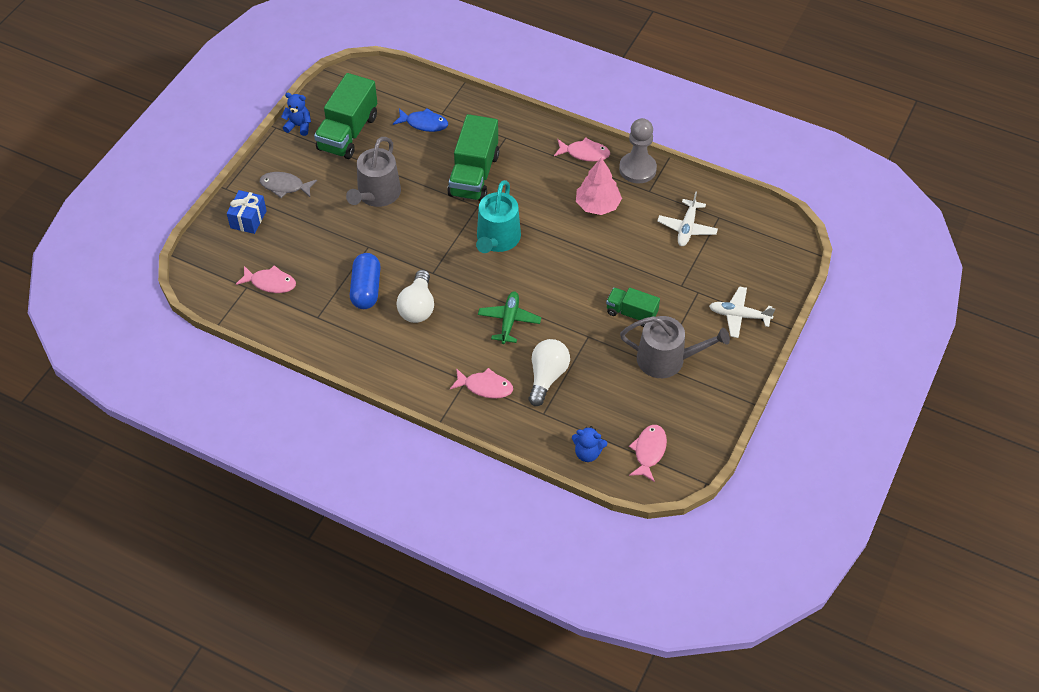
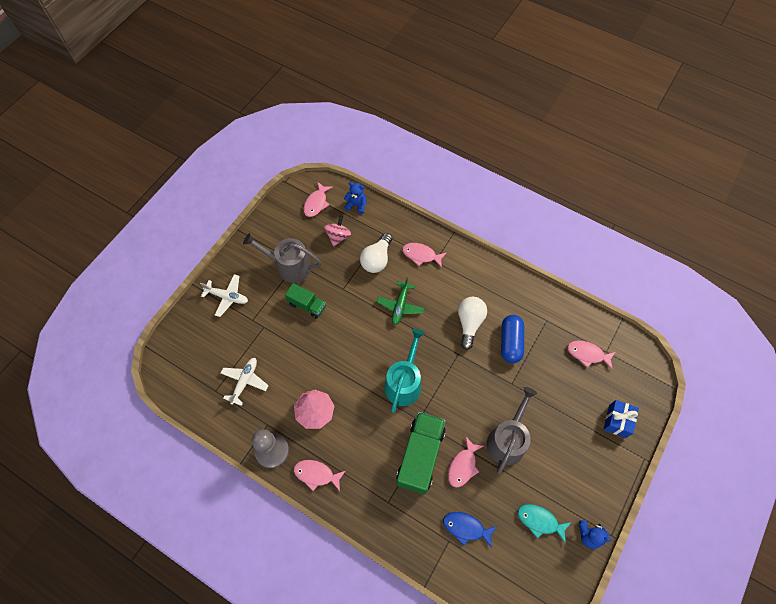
camera: 175 degrees left, 10 degrees up
(285, 186) = (591, 456): grey fish -> none
(348, 133) = (539, 521): green truck -> turquoise fish
(427, 170) = (463, 466): none -> pink fish
(607, 404) = (338, 236): none -> pink spinning top

